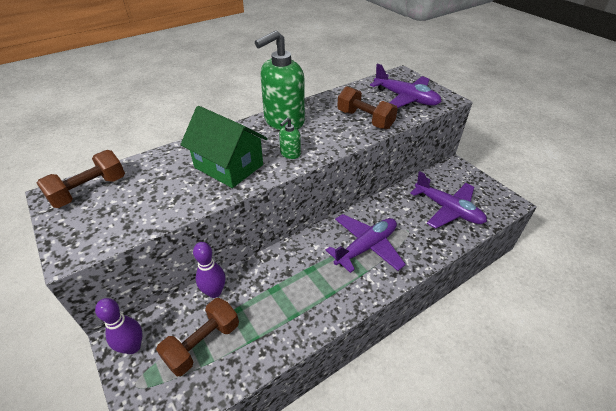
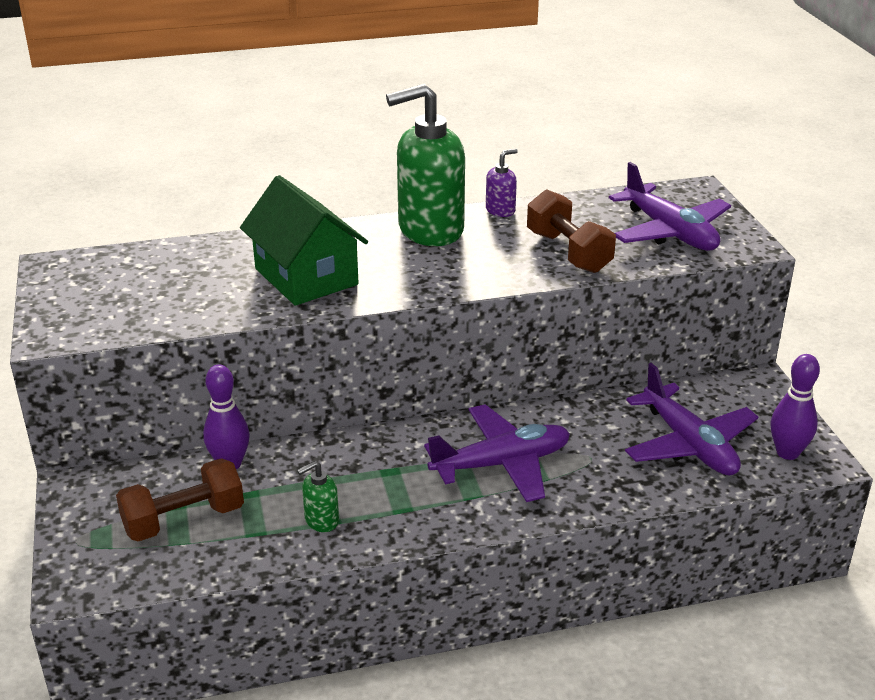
camera: 20 degrees right, 10 degrees down
(89, 191) = (100, 270): brown dumbbell -> none
(133, 347) = (89, 498): purple bowling pin -> purple bowling pin (787, 453)
(290, 154) = (409, 278): green soap dispenser -> green soap dispenser (321, 521)
(314, 102) = (500, 210): none -> purple soap dispenser

